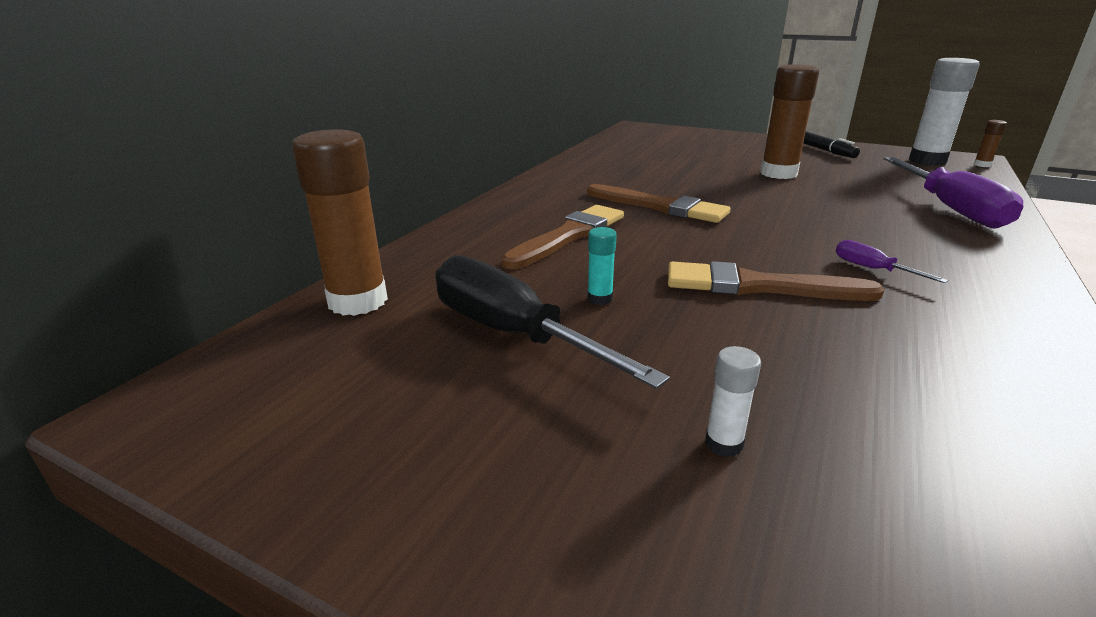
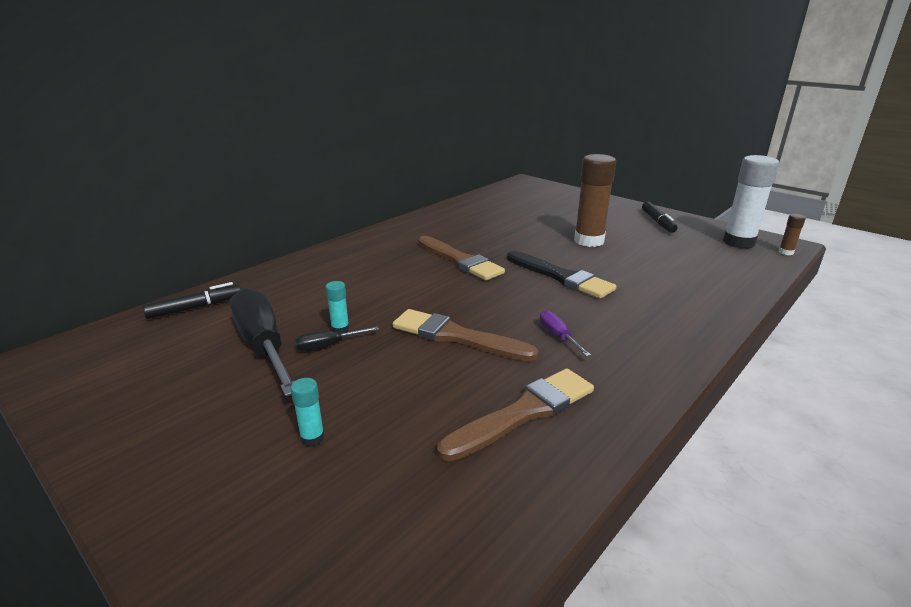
camera: 15 degrees right, 0 degrees up
(358, 301) = (195, 308): brown glue stick -> black marker
(569, 236) = (369, 277): brown brush -> brown brush (524, 412)
(605, 320) = (327, 345): none -> black screwdriver
(723, 444) = (312, 438): white glue stick -> turquoise glue stick
(795, 210) = (561, 277): none -> black brush
(951, 209) = (694, 293): purple screwdriver -> none

